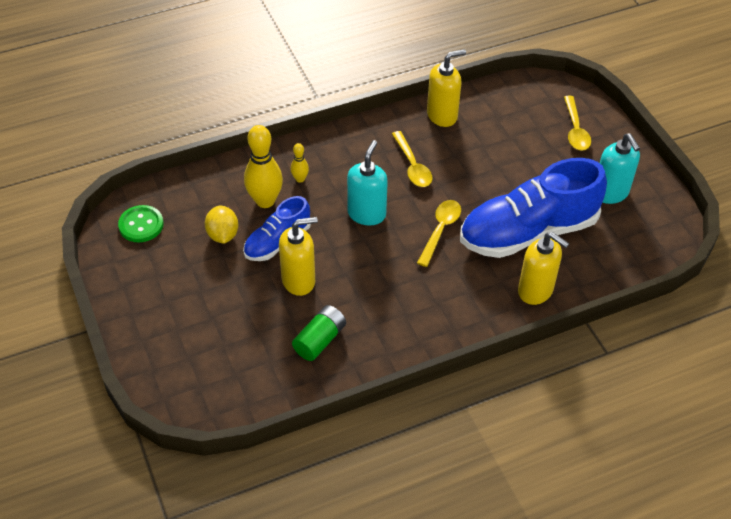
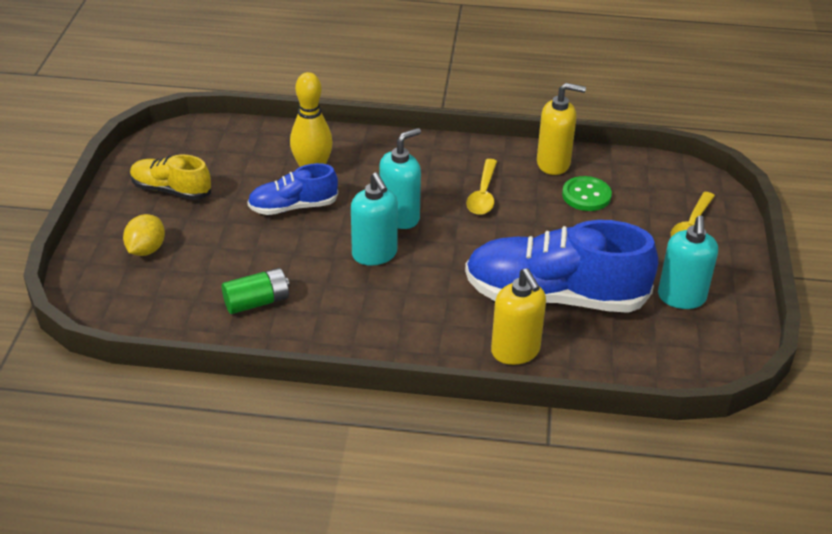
camera: 30 degrees right, 10 degrees down
(141, 225) = (185, 148): green button -> green button (586, 195)
(164, 271) = (171, 190): none -> yellow shoe
(223, 235) = (249, 182): yellow lemon -> yellow lemon (146, 250)
(299, 280) = (283, 246): yellow soap dispenser -> none
(300, 179) = (361, 165): yellow bowling pin -> none
(374, 256) = (374, 254): none -> turquoise soap dispenser
(440, 230) = (461, 259): yellow spoon -> none

